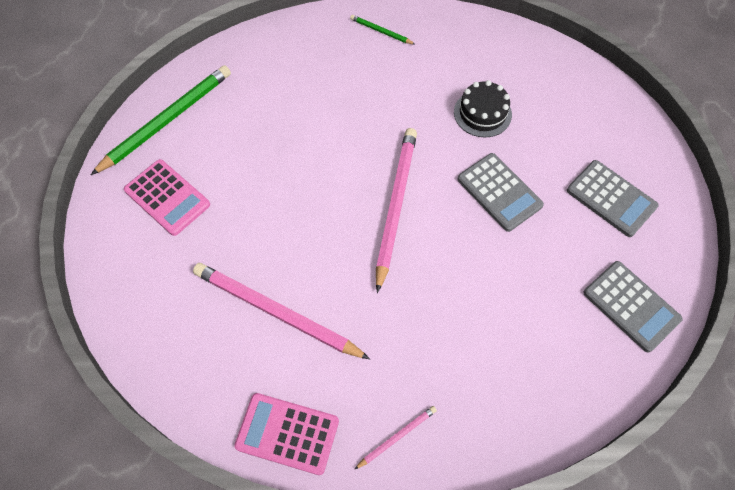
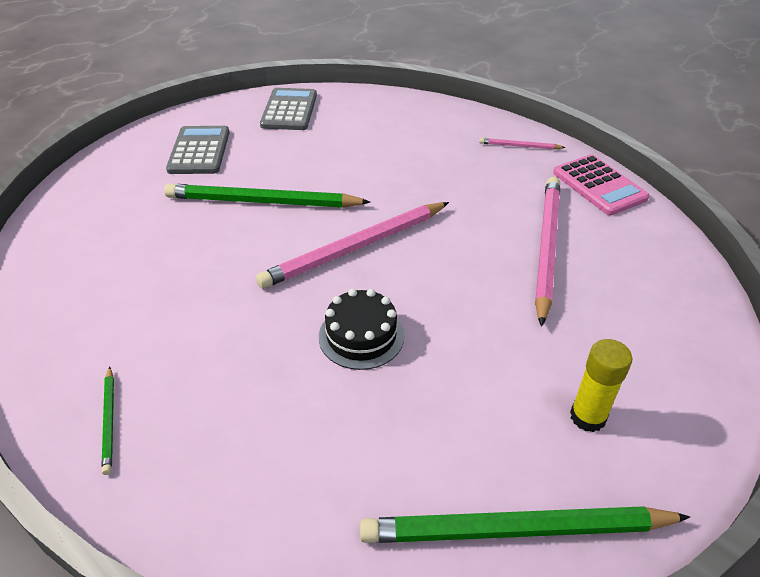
camera: 135 degrees left, 20 degrees down
(167, 197) = (588, 417): pink calculator -> yellow glue stick
(276, 312) = (546, 247): pink pencil -> pink pencil turned 150 degrees counterclockwise
(482, 113) = (174, 258): black cake -> black cake (361, 336)
(499, 192) = (263, 202): grey calculator -> green pencil

